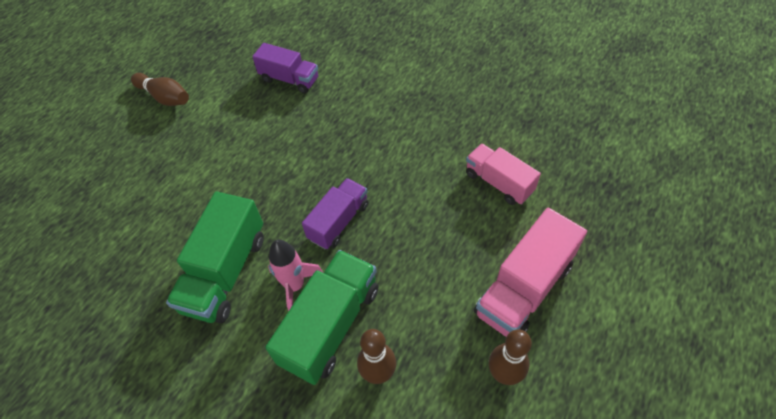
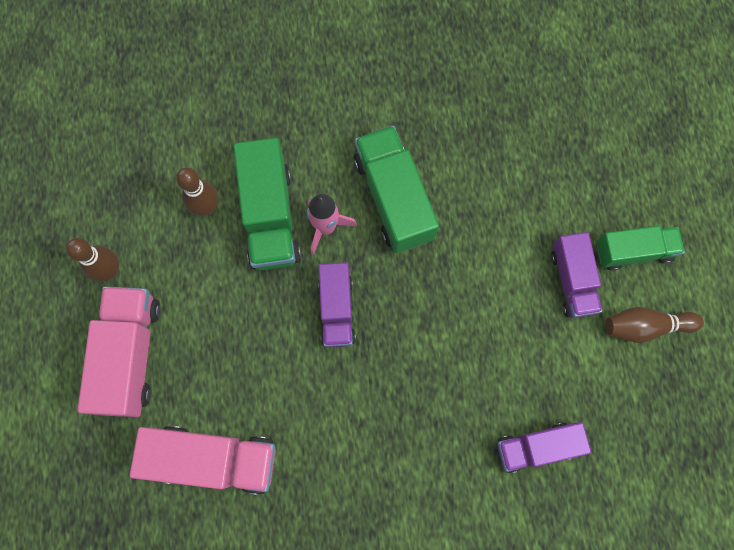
camera: 140 degrees right, 20 degrees up
(120, 136) = (633, 251): none -> green truck
(174, 144) = (572, 281): none -> purple truck
(498, 183) = (214, 459): pink truck -> pink truck, size x1.53

